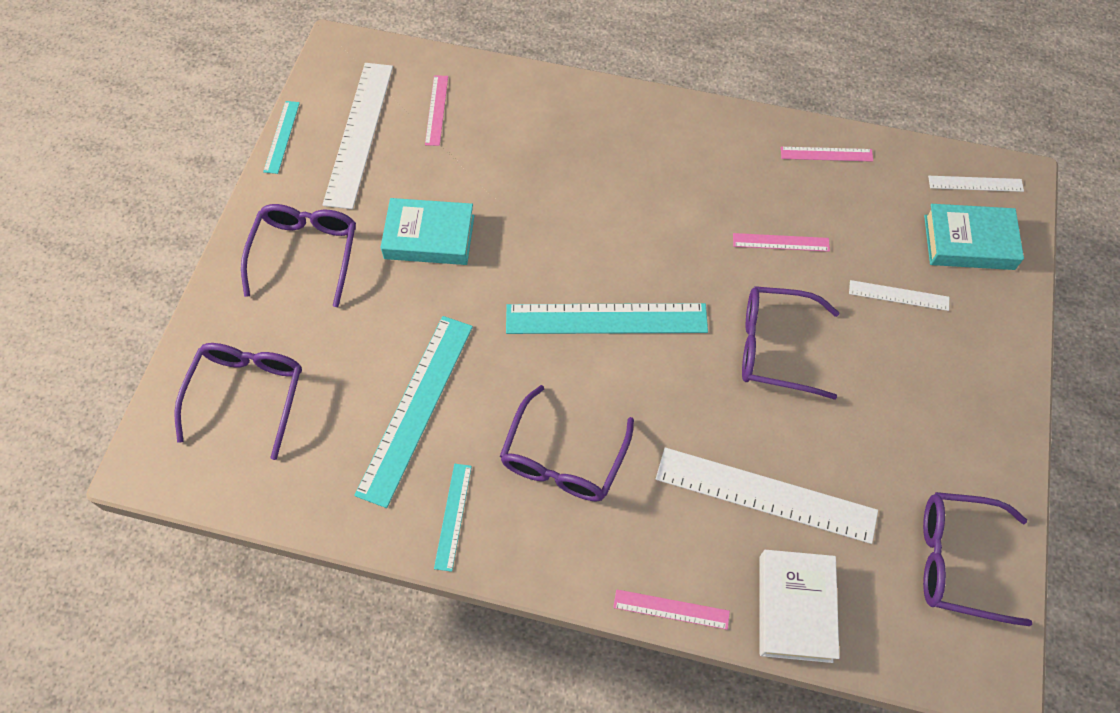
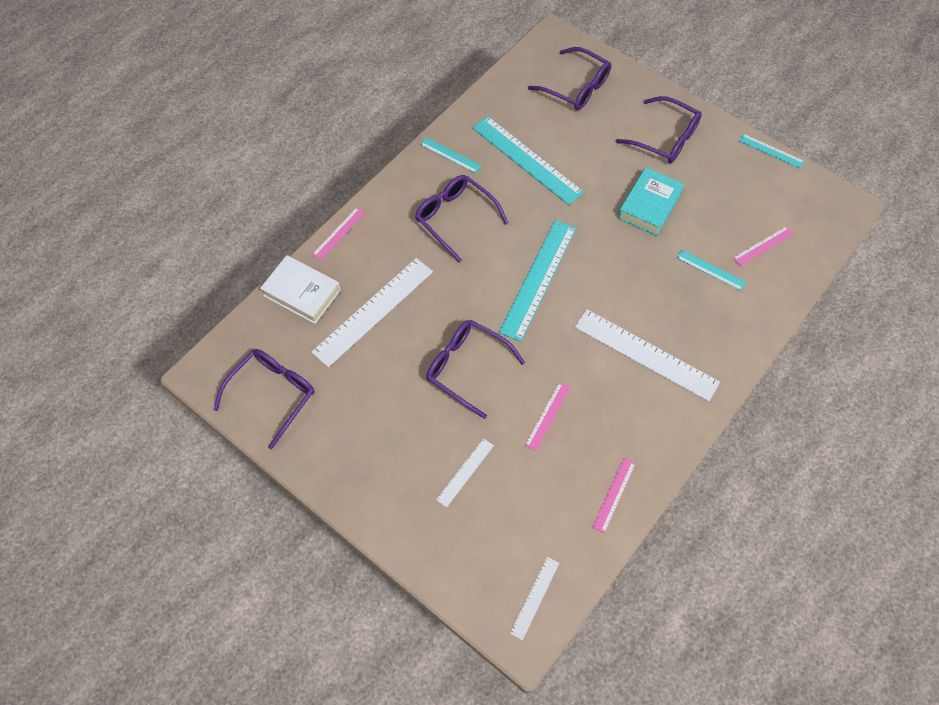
camera: 115 degrees right, 0 degrees up
(359, 133) = (757, 194): white ruler -> white ruler (646, 354)
(436, 110) = (763, 246): pink ruler -> pink ruler turned 60 degrees counterclockwise
(497, 149) = (710, 270): none -> turquoise ruler
(775, 347) = (467, 368): purple glasses -> purple glasses turned 90 degrees counterclockwise
(969, 242) = (484, 554): turquoise book -> none

